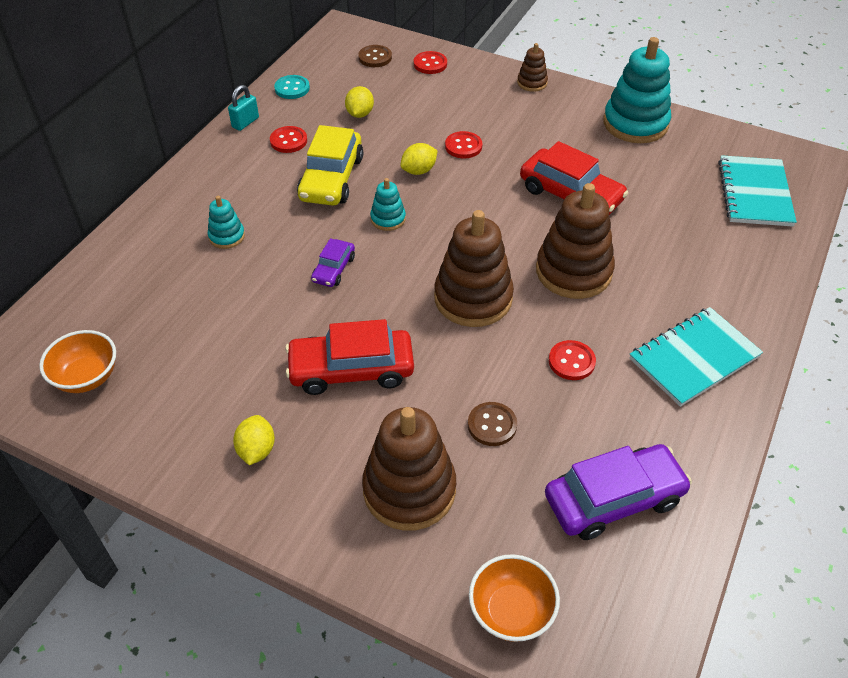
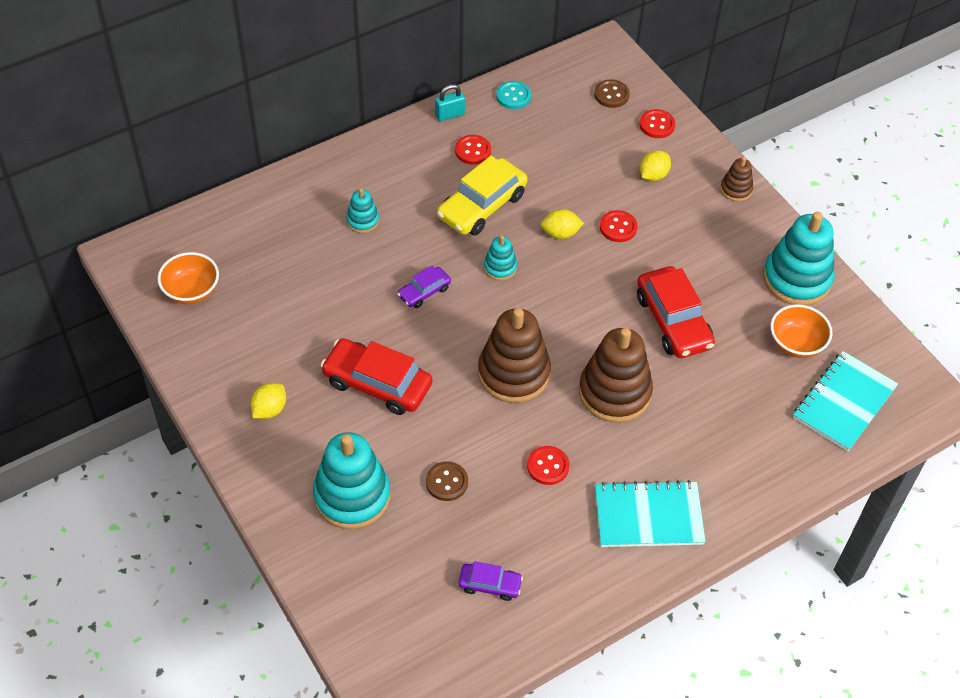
camera: 30 degrees right, 5 degrees up
(360, 114) = (553, 151): yellow lemon -> yellow lemon (653, 175)
(409, 489) = (352, 496): brown stacking toy -> turquoise stacking toy
(511, 611) = (357, 616): orange bowl -> orange bowl (796, 344)
(614, 499) = (490, 585): purple car -> purple car, size x0.53

